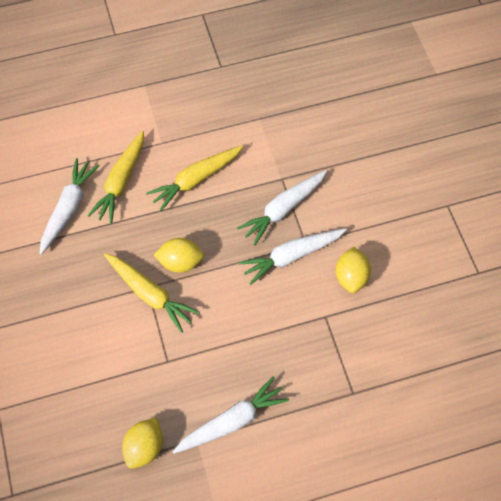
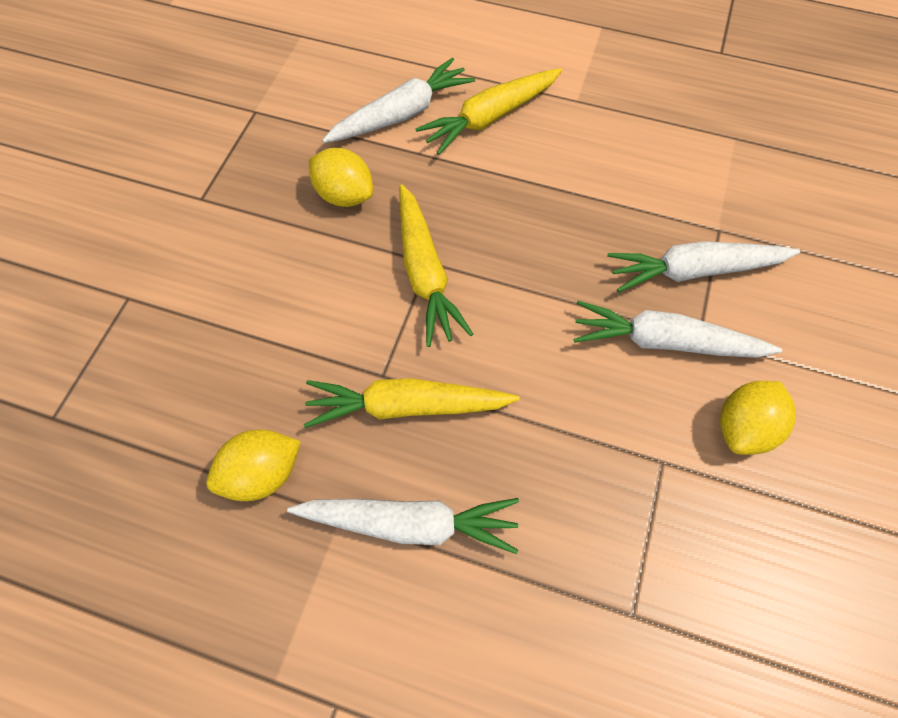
camera: 35 degrees right, 0 degrees up
(180, 262) = (496, 256): yellow lemon -> yellow lemon (344, 195)
(196, 180) = (591, 166): yellow carrot -> yellow carrot (407, 406)

